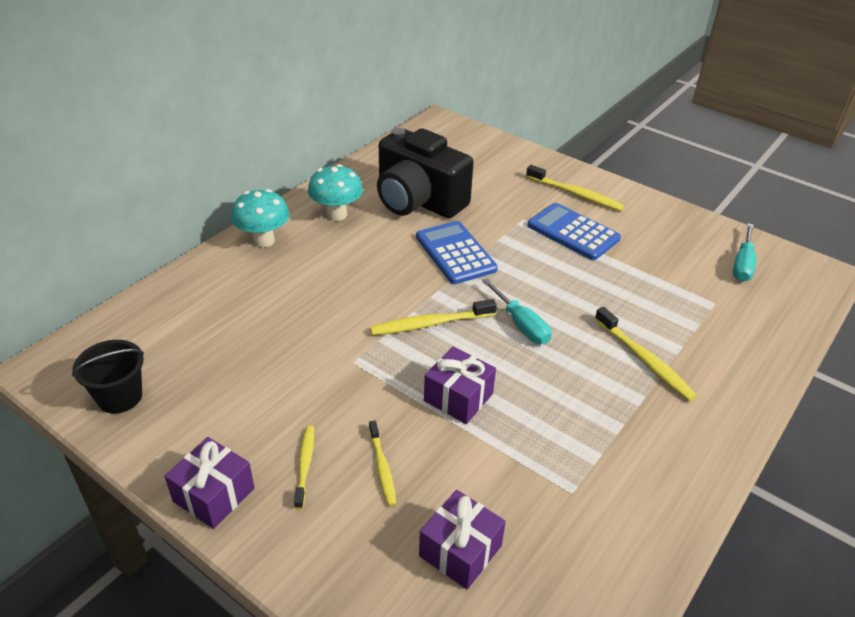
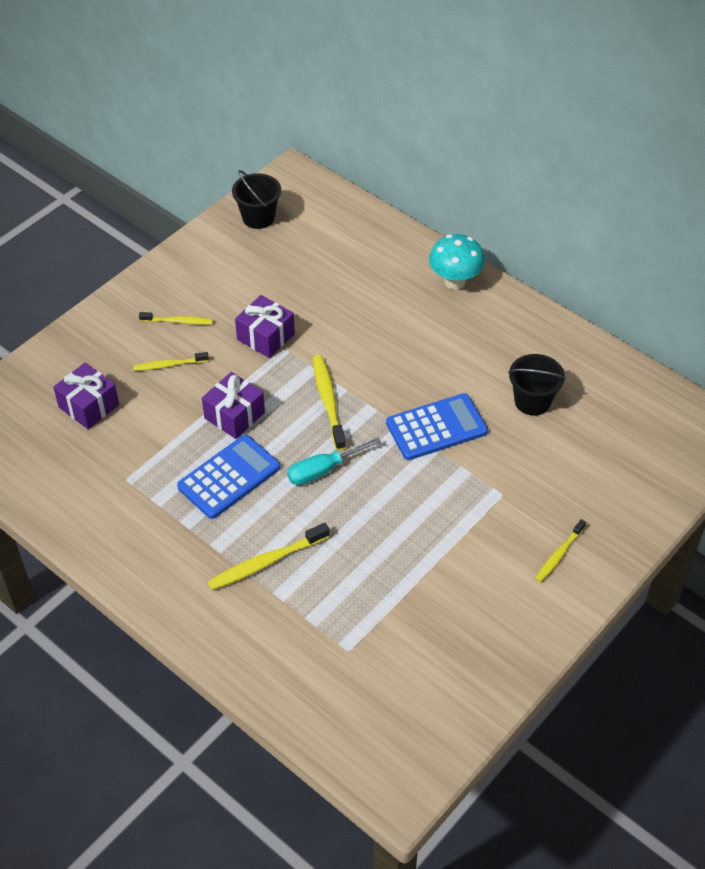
camera: 95 degrees right, 10 degrees up
(214, 494) = (160, 276): purple gift -> purple gift (266, 337)
(336, 214) = (501, 333): turquoise mushroom -> none
(418, 201) = (532, 401): black camera -> black bucket
(573, 232) = (477, 538): blue calculator -> blue calculator (229, 477)
(575, 194) = (559, 555): yellow toothbrush -> yellow toothbrush, size x0.64
(742, 264) = (418, 702): turquoise screwdriver -> none

